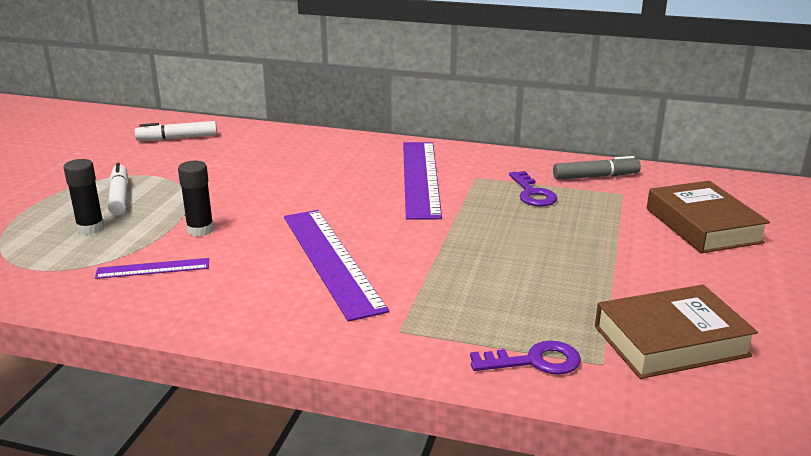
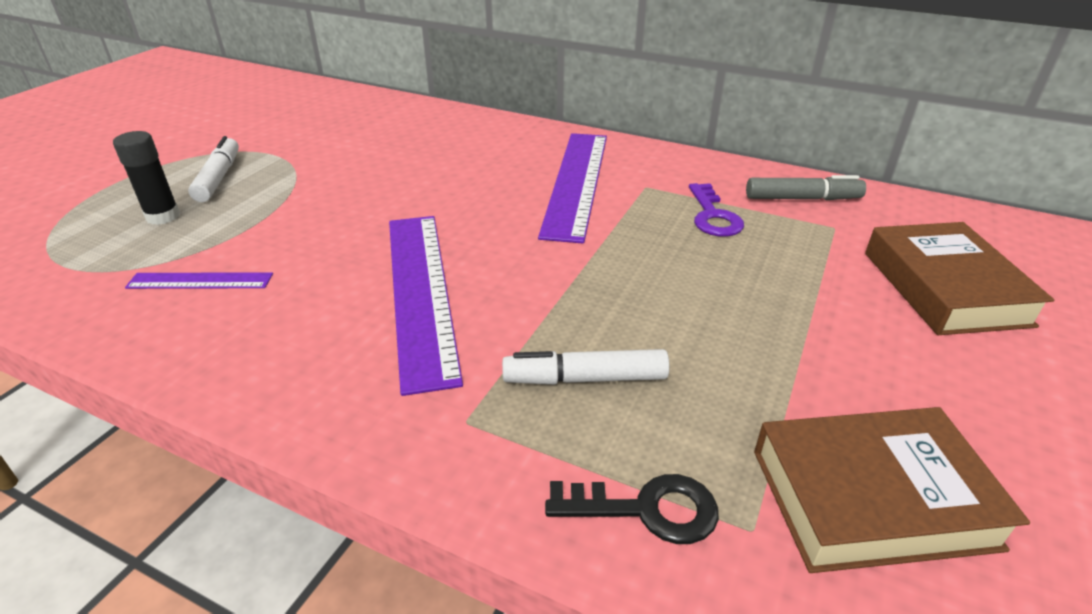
camera: 10 degrees right, 10 degrees up
(177, 138) = (320, 110): white marker -> white marker (585, 378)
(200, 230) = (284, 231): black glue stick -> none
(535, 361) = (646, 510): purple key -> black key

